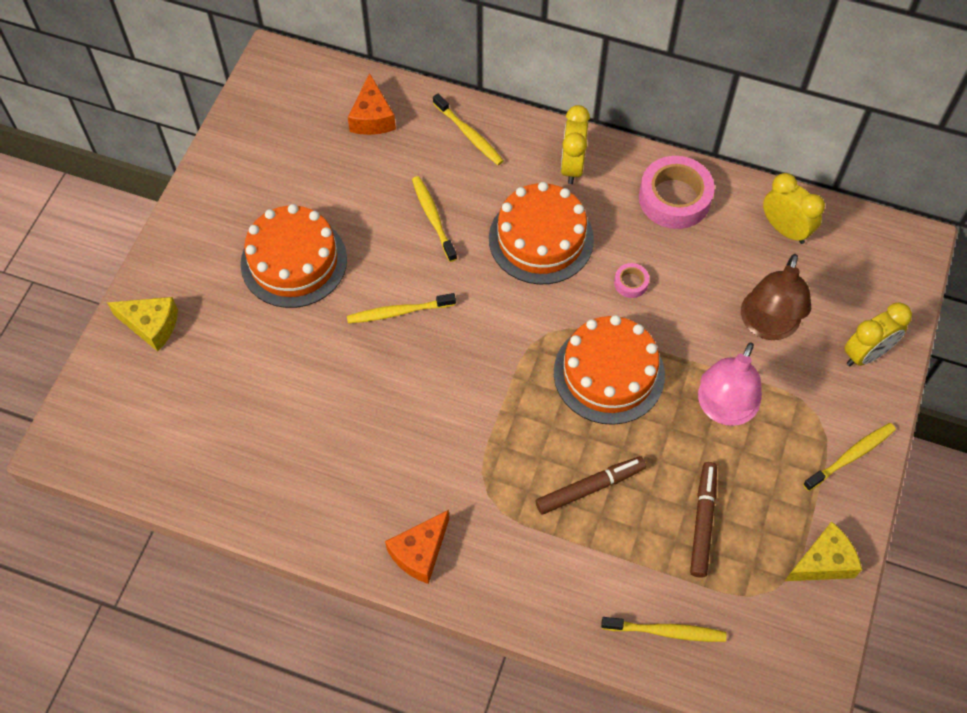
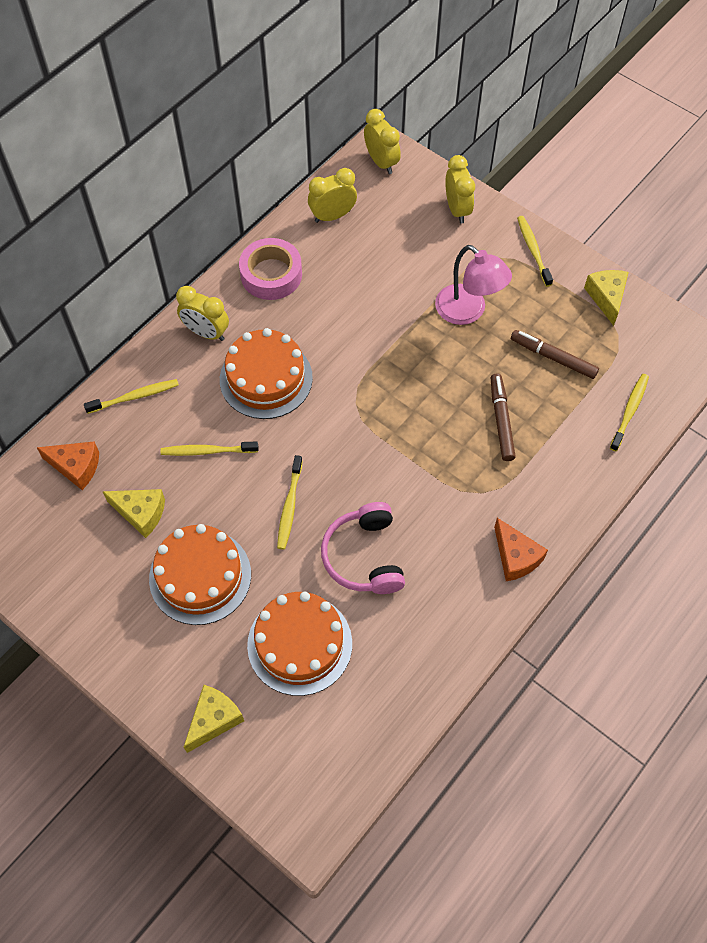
camera: 70 degrees left, 0 degrees up
(343, 188) = (141, 513): none -> yellow cheese
(366, 400) = (364, 556): none -> pink headphones
(609, 373) = (409, 374): orange cake -> orange cake (299, 644)
(631, 283) = (335, 331): pink tape -> none
(767, 326) = (410, 258): brown lamp -> none
(890, 253) = (381, 162): none -> yellow clock

